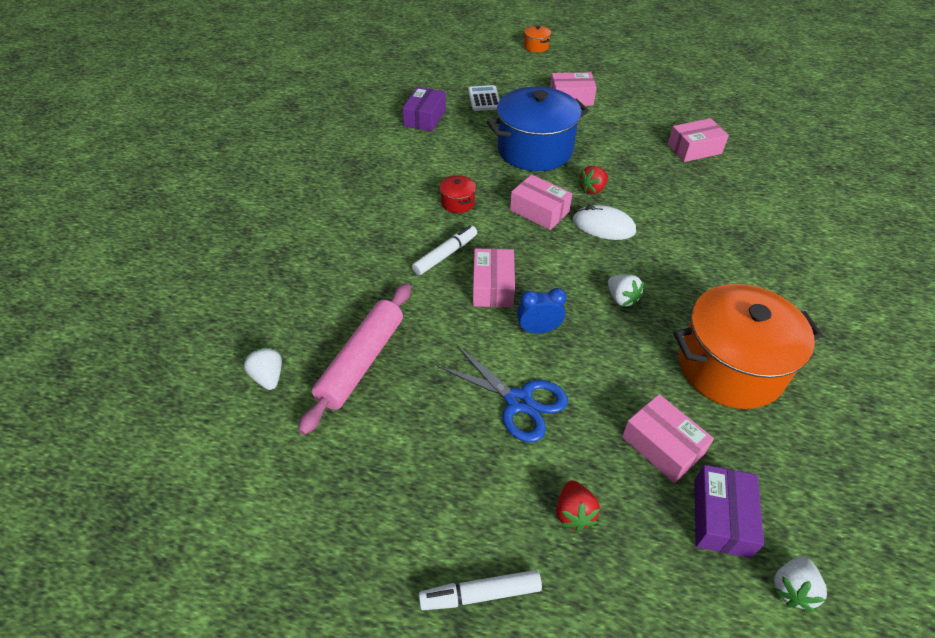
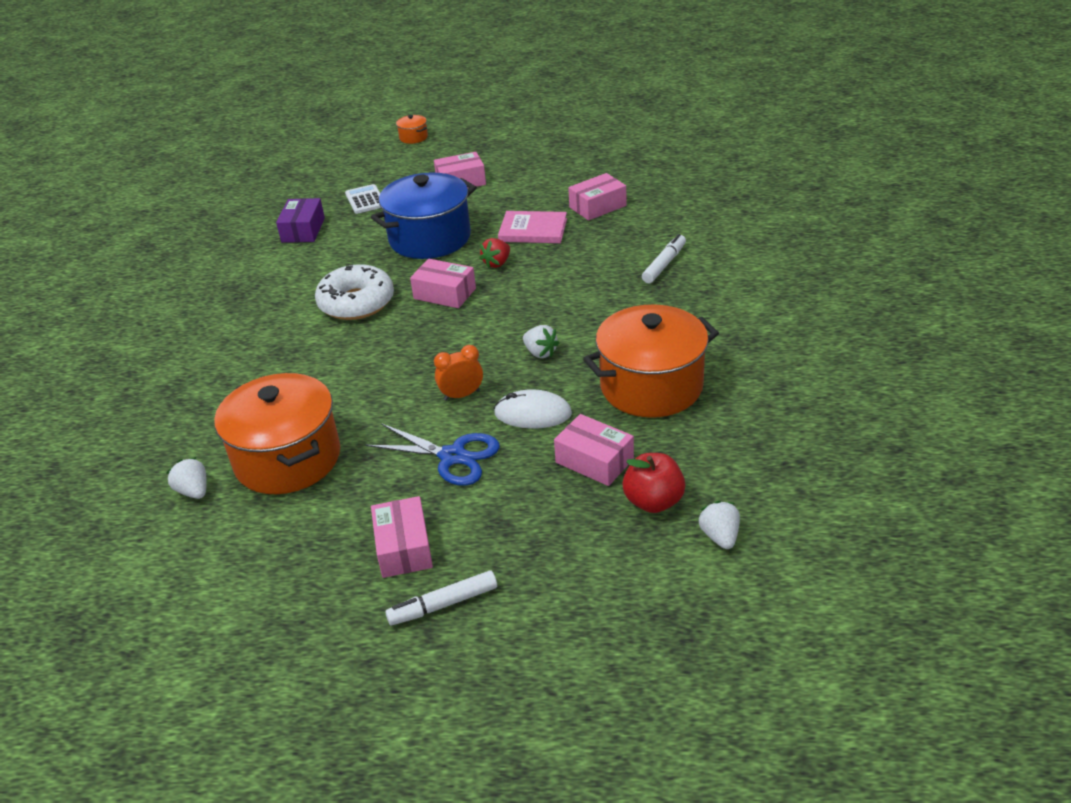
camera: 10 degrees left, 10 degrees down
(362, 362) = (288, 459): pink rolling pin -> orange pot
(445, 255) = (353, 351): white marker -> white marker (664, 264)
(457, 203) = (356, 303): red pot -> white donut
(493, 286) = (408, 369): pink box -> pink box (403, 548)
(538, 329) = (461, 395): blue clock -> orange clock
(574, 513) = (519, 528): red strawberry -> none
(603, 226) = (513, 294): white mouse -> white mouse (533, 413)
(630, 161) = (533, 230): none -> pink book
(721, 517) = (653, 501): purple box -> red apple
(792, 588) = (720, 536): white strawberry -> white strawberry turned 150 degrees clockwise

